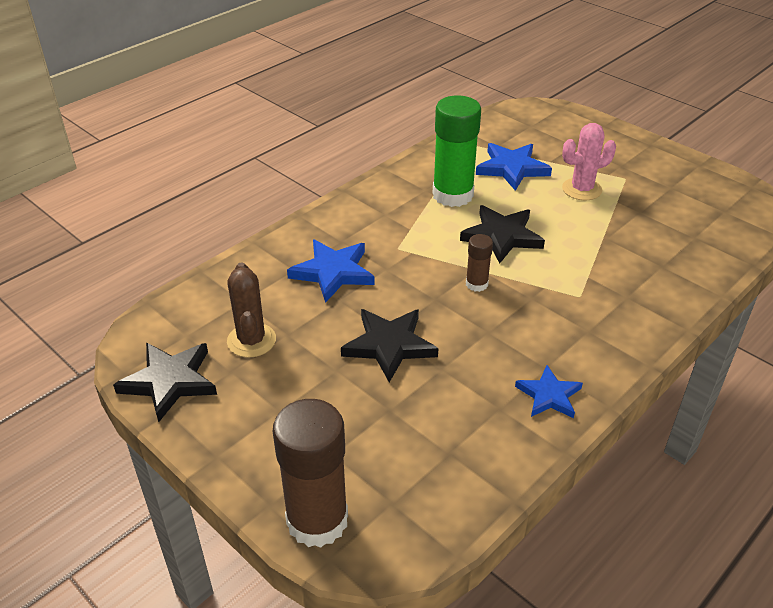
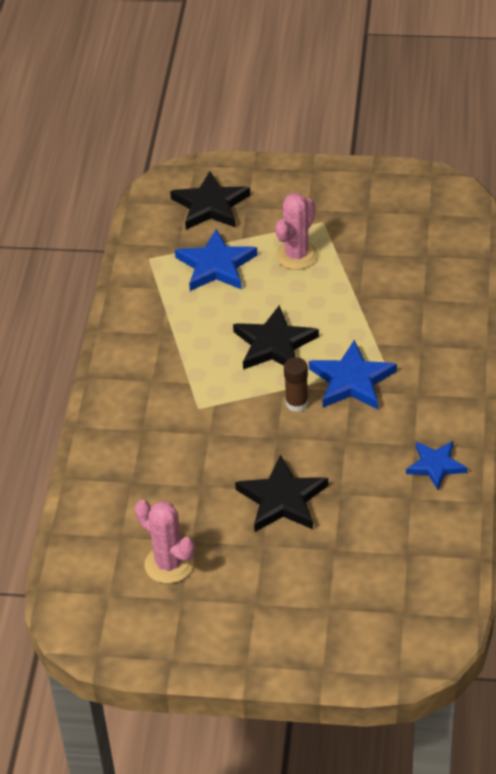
camera: 35 degrees left, 5 degrees up
(169, 381) = (143, 638): black star -> black star (210, 205)
(251, 340) = (169, 564): brown cactus -> pink cactus
(317, 520) = (366, 657): brown glue stick -> none
(333, 272) = (168, 464): blue star -> blue star (352, 380)
(452, 195) = (191, 325): green glue stick -> none

